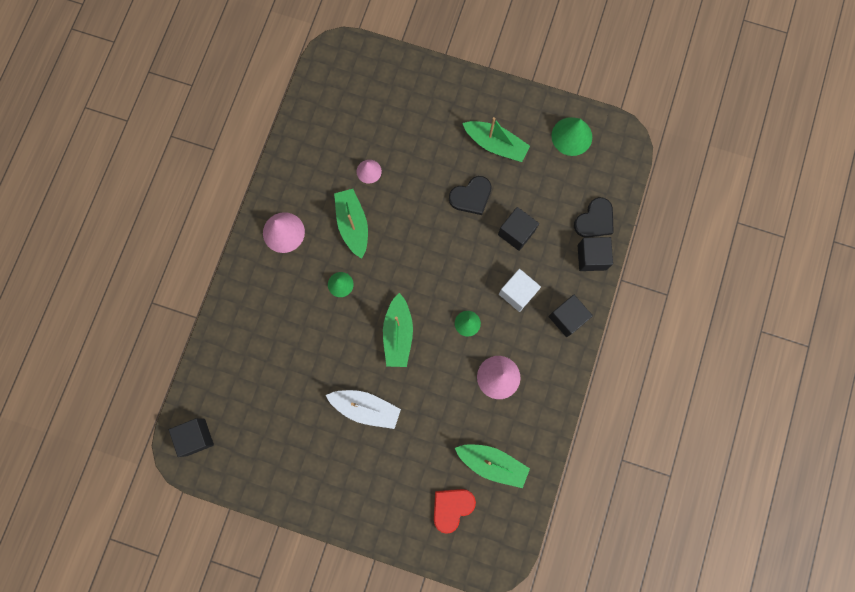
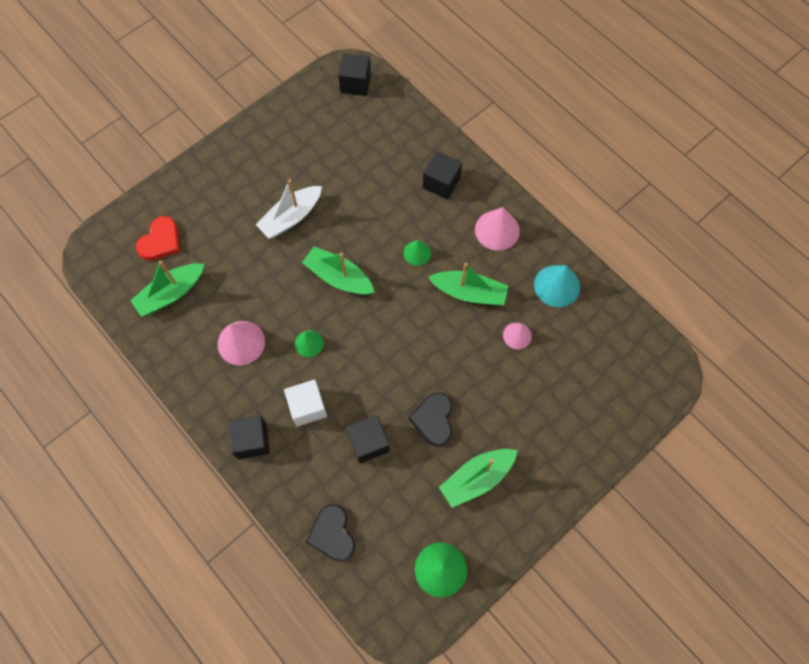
camera: 120 degrees right, 10 degrees down
(309, 162) = (557, 286): none -> turquoise cone
(451, 508) = (160, 241): red heart -> red heart turned 45 degrees clockwise
(591, 257) = (295, 505): black cube -> black cube (441, 183)

